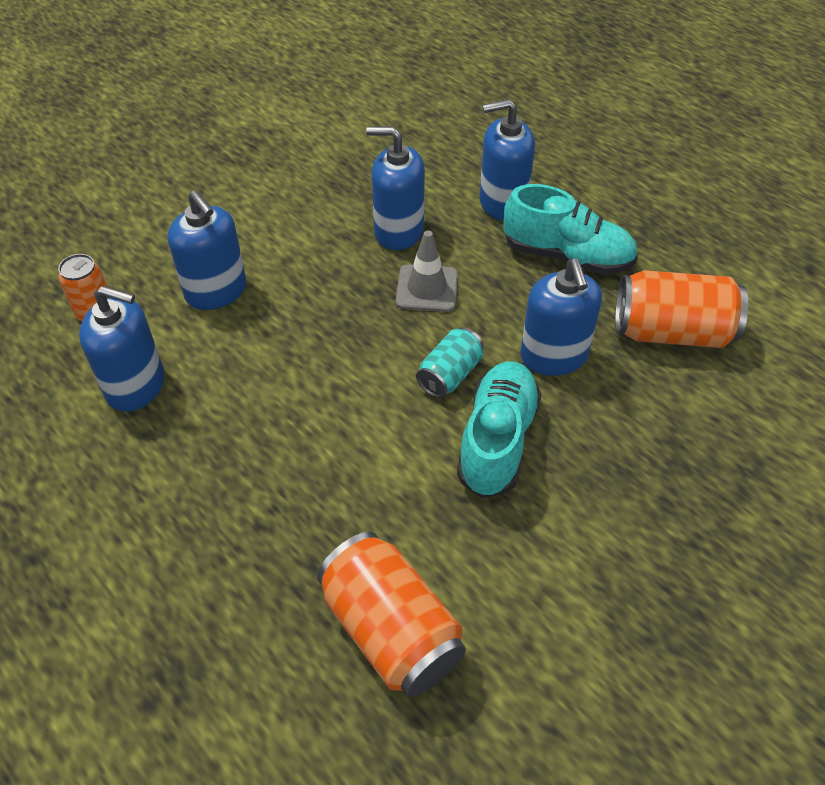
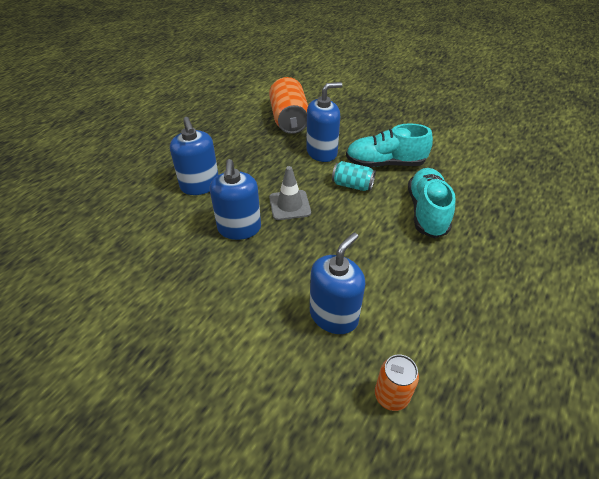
camera: 105 degrees left, 5 degrees down
(136, 386) = (442, 332): blue soap dispenser -> none
(391, 630) = (504, 179): orange can -> none
(567, 256) = (243, 155): turquoise shoe -> turquoise shoe (427, 212)

